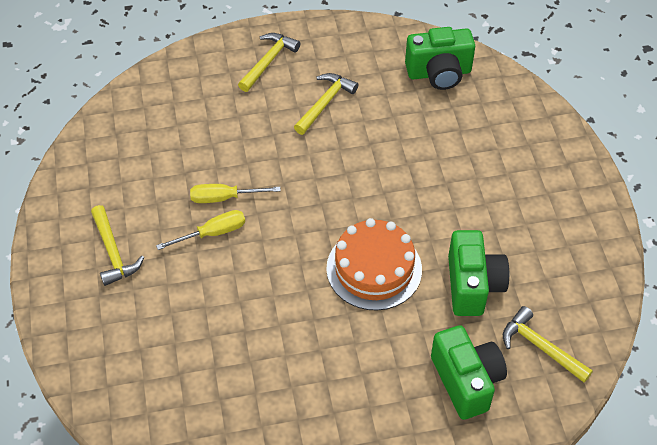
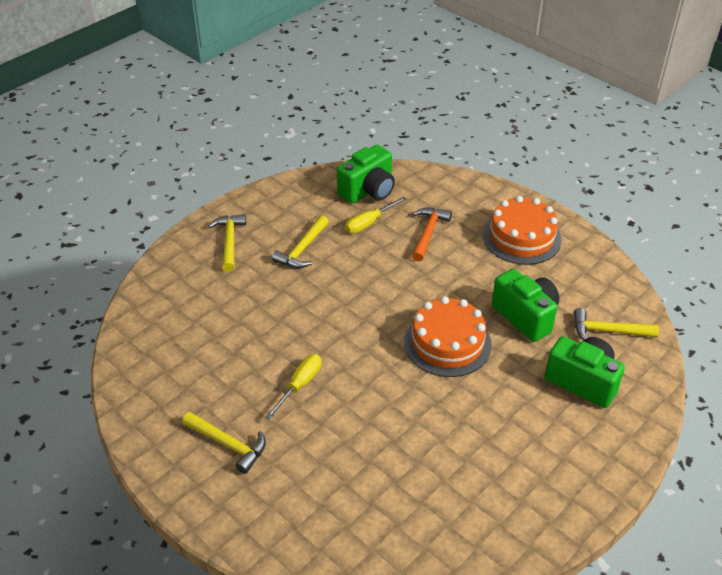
camera: 35 degrees left, 10 degrees down
(224, 198) = (285, 354): yellow screwdriver -> yellow screwdriver (369, 223)
(325, 103) = (302, 249): yellow hammer -> yellow hammer turned 150 degrees counterclockwise
(457, 148) = (428, 233): none -> orange hammer
(547, 202) = (521, 237): none -> orange cake

